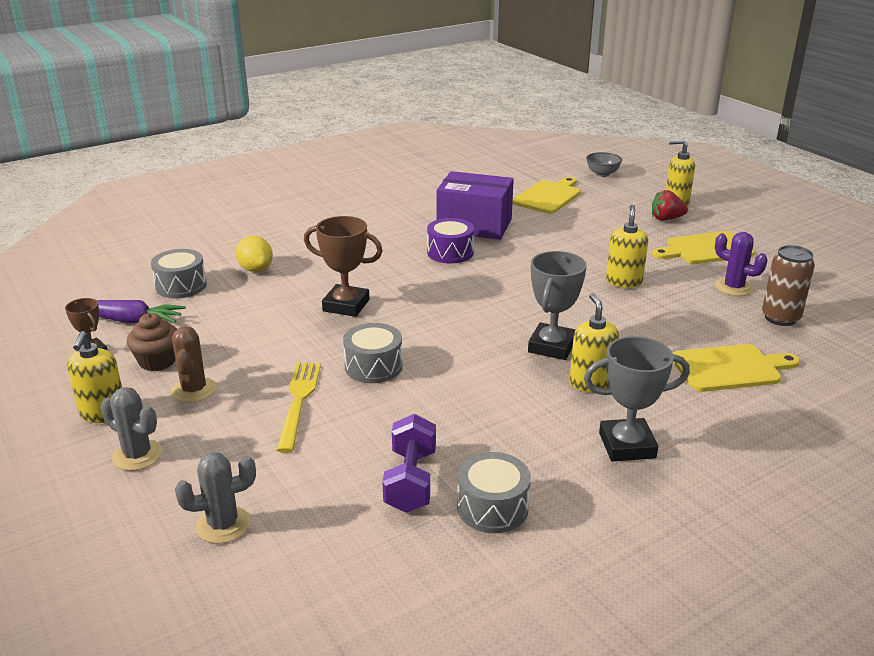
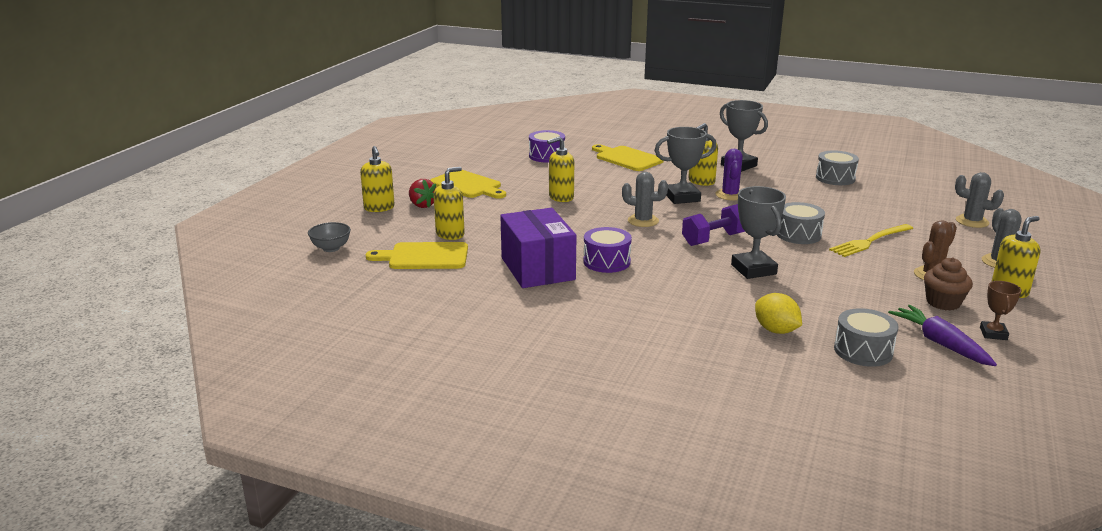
camera: 125 degrees left, 5 degrees down
(256, 269) = (776, 330): yellow lemon -> yellow lemon turned 60 degrees counterclockwise
(346, 305) = (753, 269): brown trophy -> grey trophy
(410, 481) = (858, 196): purple dumbbell -> purple dumbbell (714, 239)
(514, 299) = (643, 221): none -> grey cactus
(583, 214) = (450, 234): none -> yellow soap dispenser
(733, 287) = (521, 170): purple cactus -> purple cactus (730, 195)
(780, 318) = (546, 156): brown can -> purple drum

